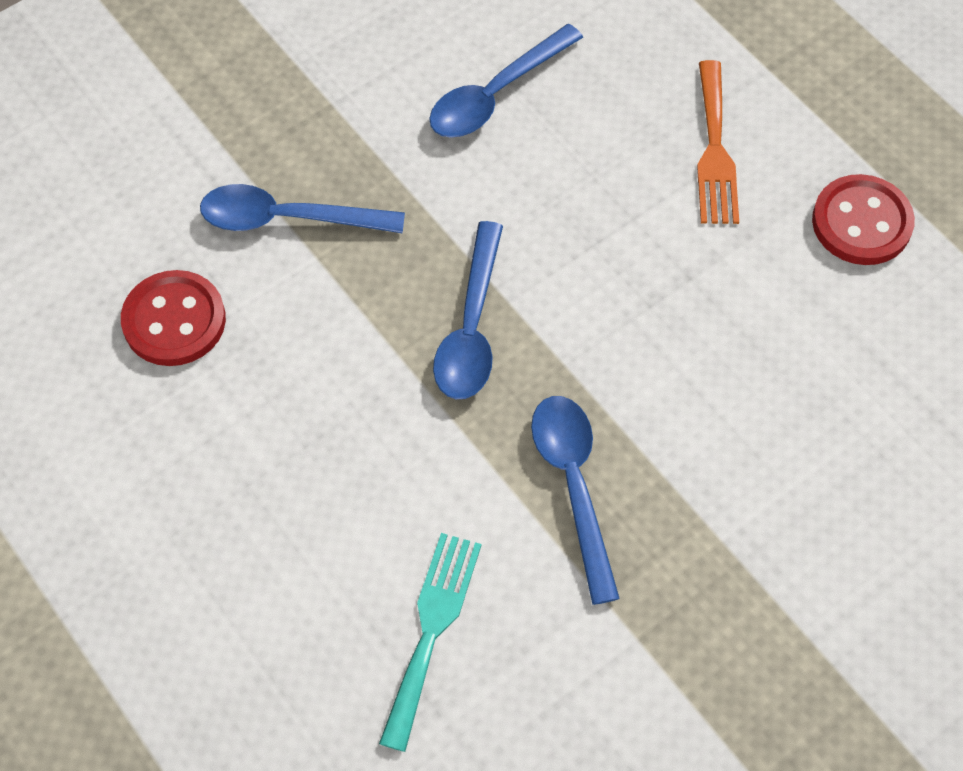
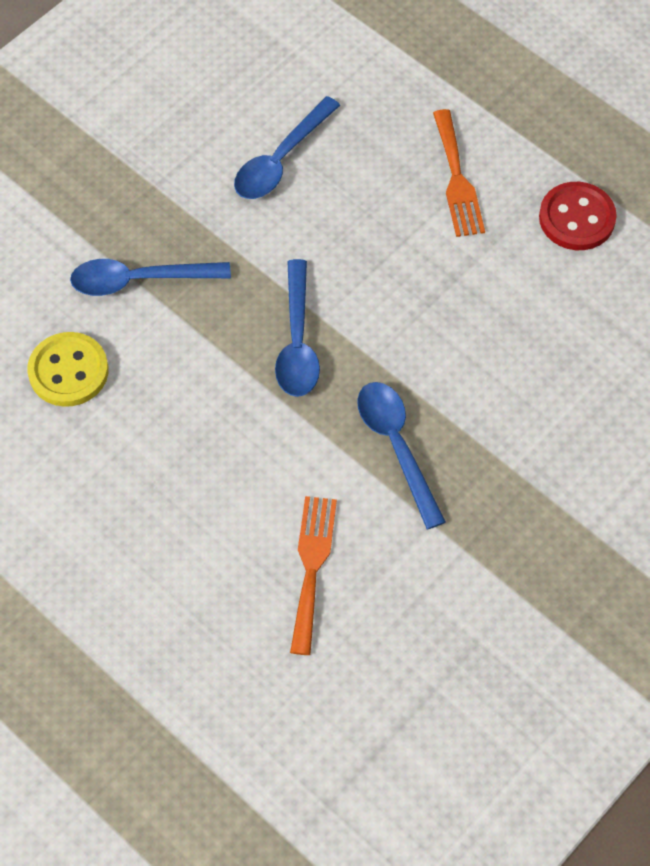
camera: 10 degrees left, 0 degrees up
(174, 320) = (68, 371): red button -> yellow button
(431, 629) = (312, 566): turquoise fork -> orange fork

